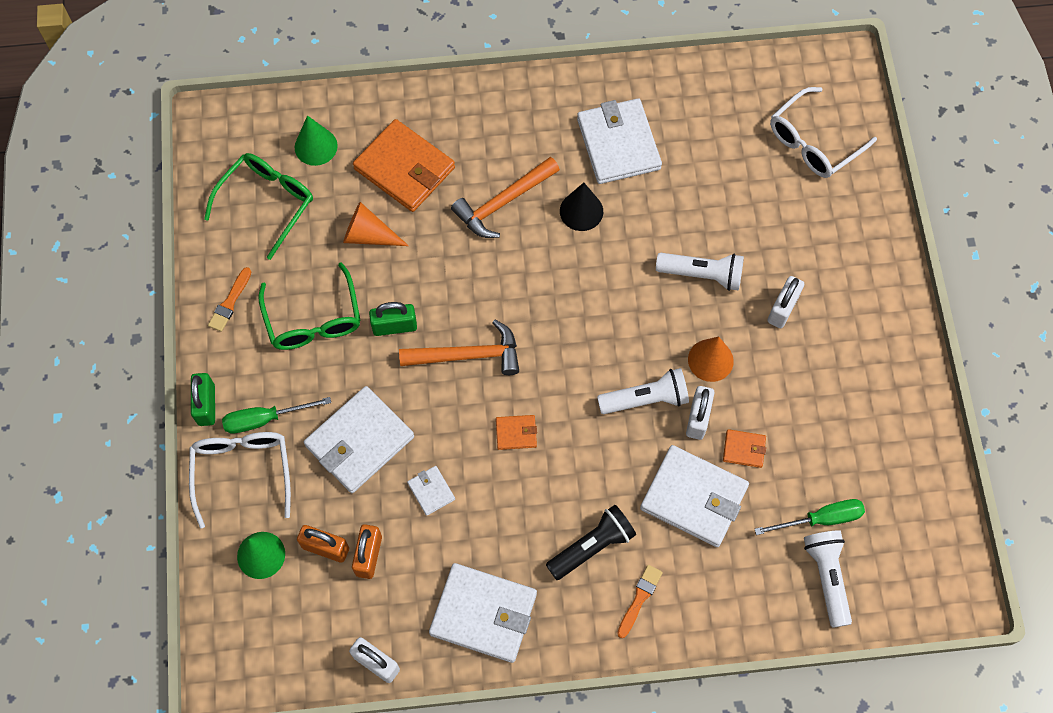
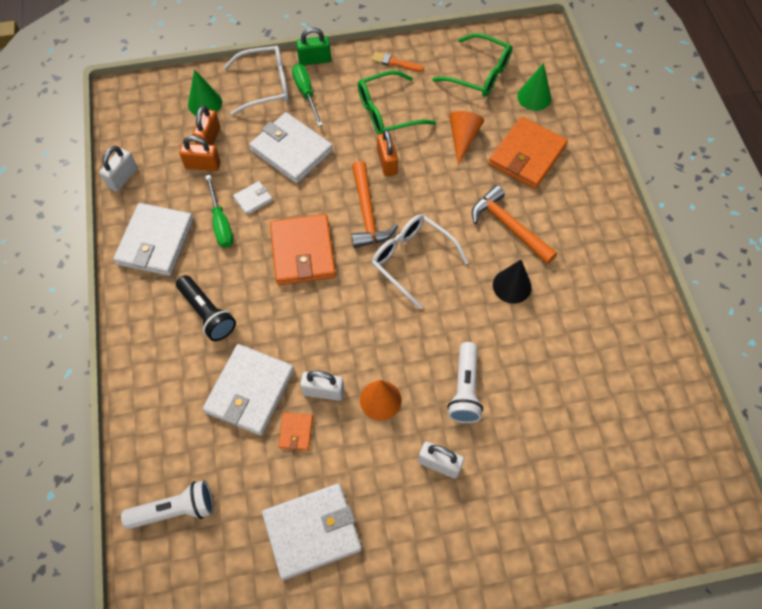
camera: 85 degrees right, 5 degrees down
(394, 326) = (387, 163): green padlock -> orange padlock
(516, 433) = (303, 252): orange wallet -> orange wallet, size x2.17
(618, 144) = (586, 311): white wallet -> white wallet (312, 531)
(639, 598) = (162, 352): orange brush -> none
(646, 399) = (339, 348): white flashlight -> none
(813, 142) = (629, 491): white glasses -> white glasses (412, 260)
(820, 519) = (230, 503): green screwdriver -> green screwdriver (221, 223)

